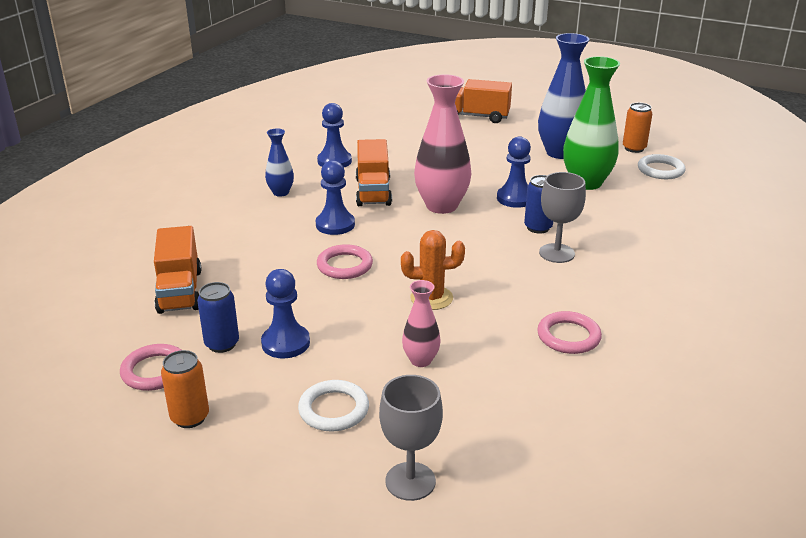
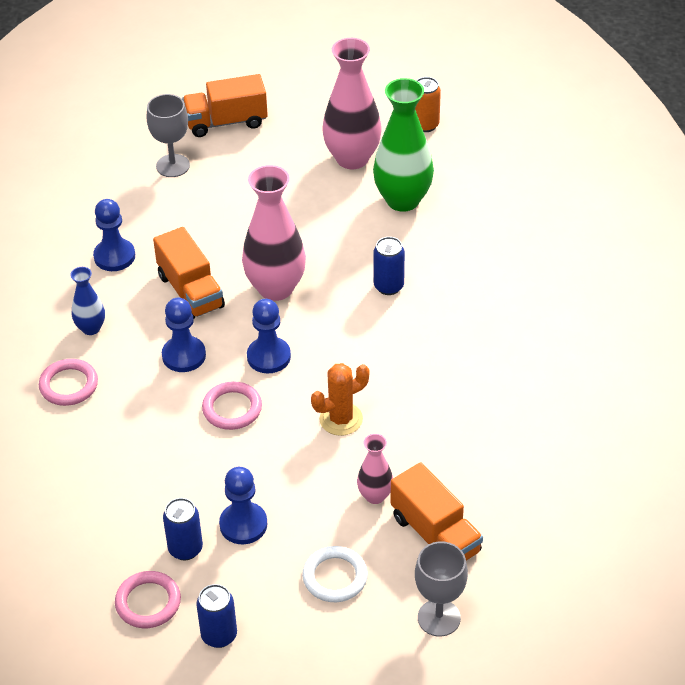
camera: 25 degrees left, 15 degrees up
(180, 291) = (93, 503): orange truck -> orange truck (435, 534)
(190, 417) = (219, 635): orange can -> blue can
(515, 198) = (343, 250): blue pawn -> blue pawn (269, 357)
(556, 253) = (424, 316): grey goblet -> grey goblet (173, 166)
(560, 153) = (352, 158): blue vase -> pink vase
(568, 336) = (485, 419): pink ring -> pink ring (69, 385)
(660, 170) = (467, 153): white ring -> none

